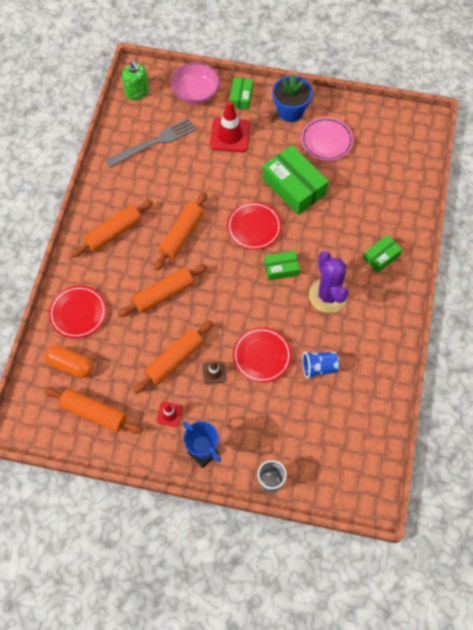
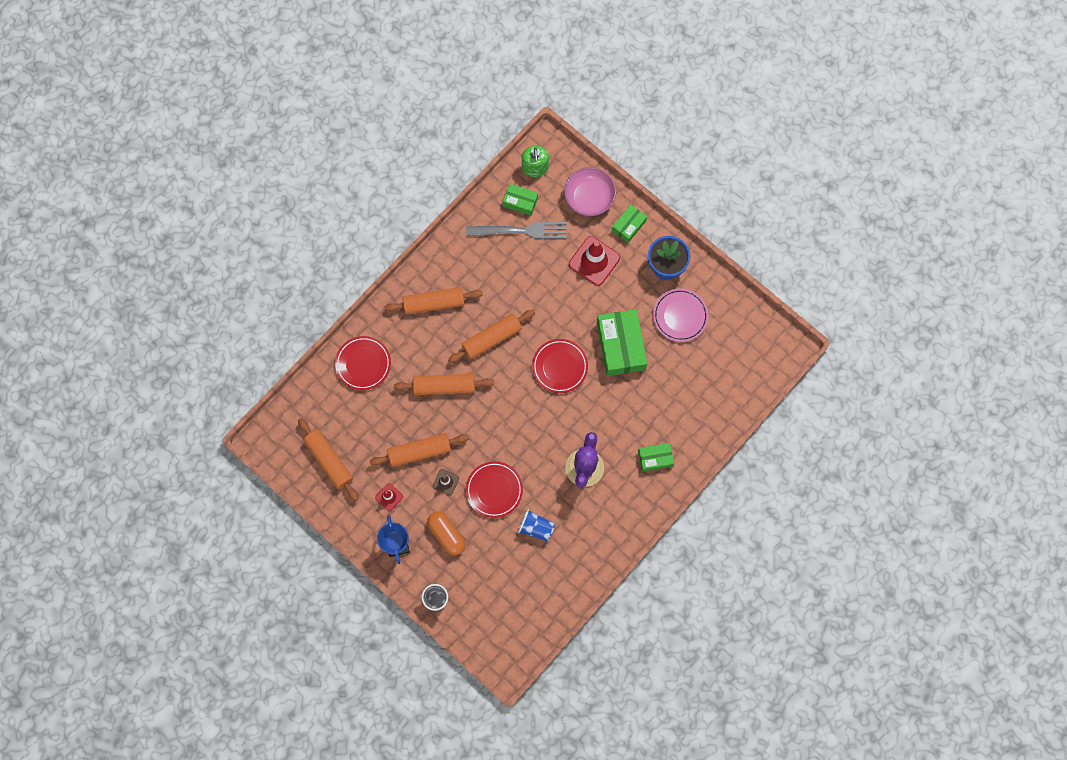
camera: 30 degrees right, 10 degrees up
(71, 365) = (332, 408): orange capsule -> orange capsule (446, 534)
(281, 268) = (559, 419): green box -> green box (520, 201)

